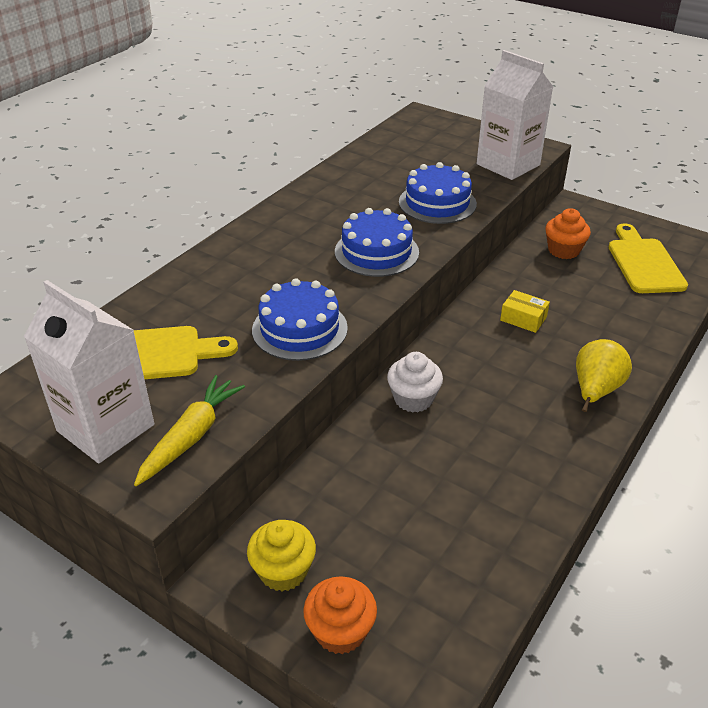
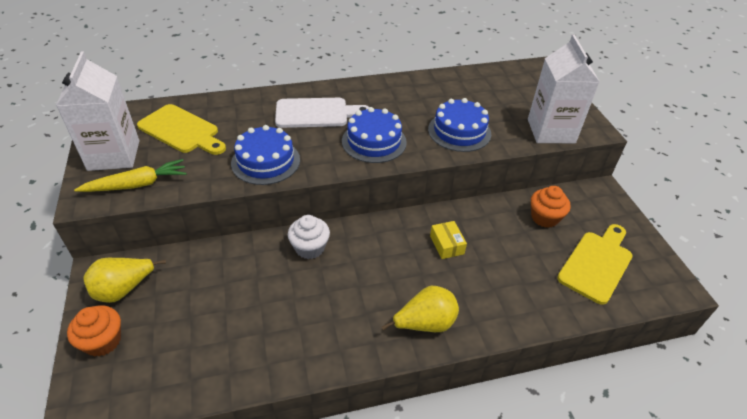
camera: 40 degrees right, 5 degrees up
(277, 257) = (316, 113): none -> white cutting board
(283, 571) = (124, 289): yellow cupcake -> yellow pear

